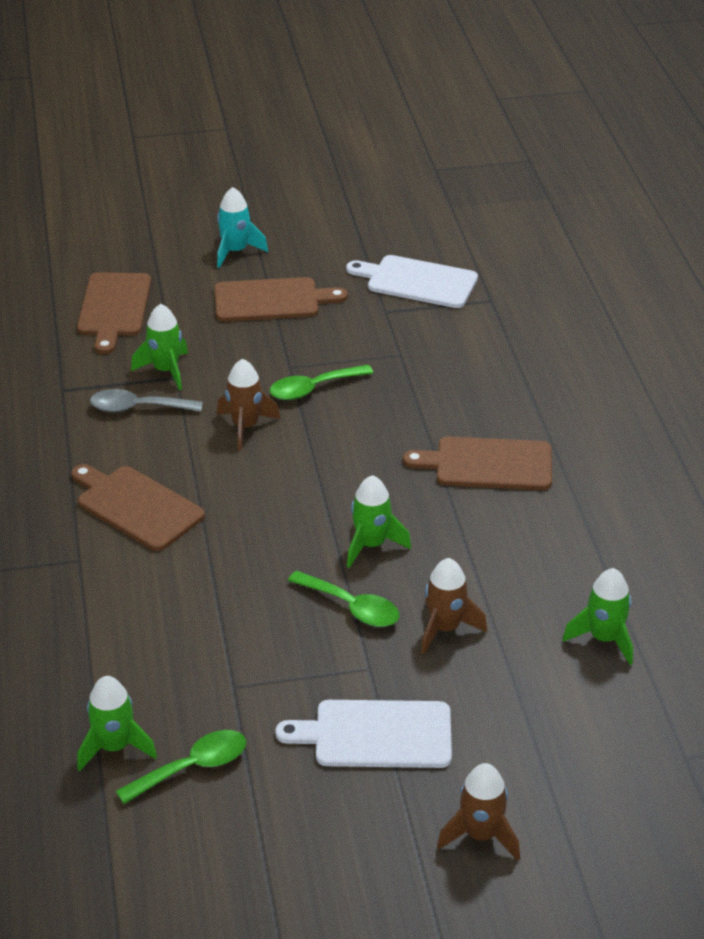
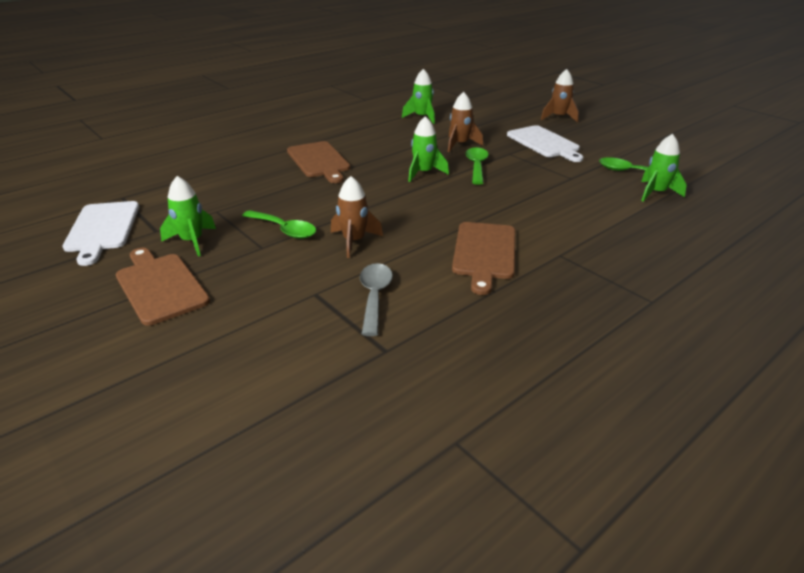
camera: 120 degrees left, 5 degrees down
(114, 308) = (219, 379): brown cutting board -> none
(137, 408) = (374, 296): grey spoon -> grey spoon turned 150 degrees counterclockwise
(166, 371) = (310, 302): green rocket -> green rocket (192, 241)
(235, 251) = (64, 338): turquoise rocket -> none

